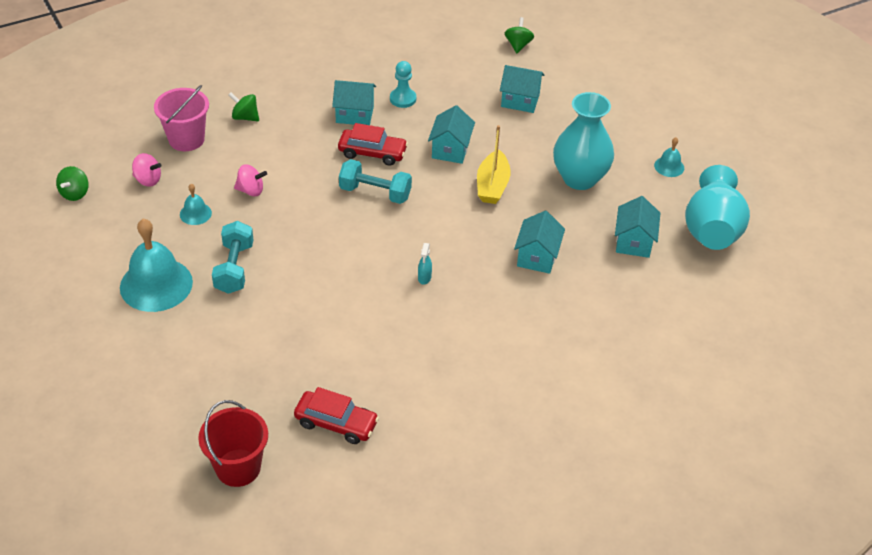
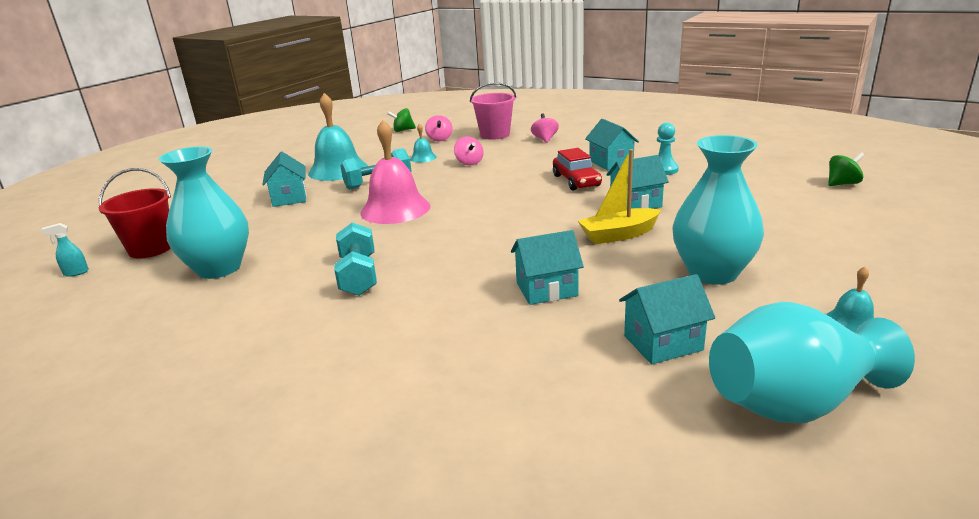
camera: 65 degrees right, 20 degrees down
(245, 117) = (545, 139): green spinning top -> pink spinning top
(317, 279) = (395, 209): none -> pink bell
(336, 423) = (219, 268): red car -> turquoise vase
(375, 193) = (529, 196): turquoise dumbbell -> turquoise dumbbell (359, 275)
(424, 278) = (444, 246): turquoise spray bottle -> turquoise spray bottle (76, 273)
(520, 100) = (767, 208): turquoise house -> turquoise house (289, 198)

